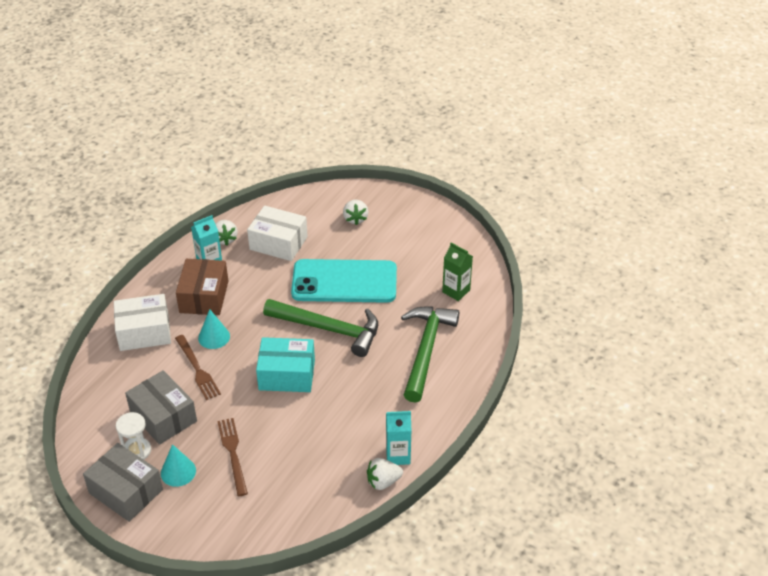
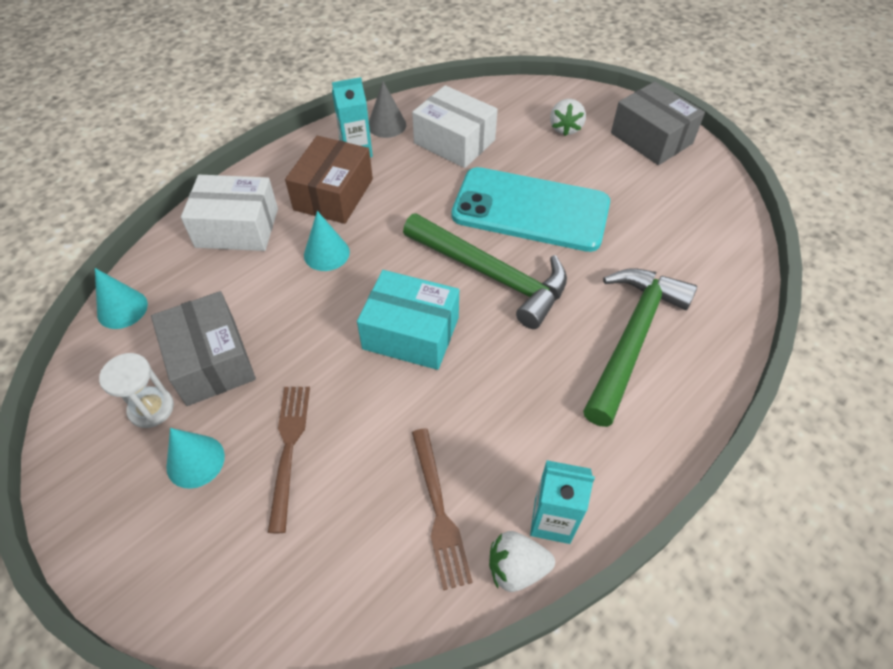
camera: 15 degrees right, 10 degrees up
(88, 399) = (122, 309): none -> turquoise cone
(126, 491) = (105, 477): grey box -> grey box (651, 138)
(197, 369) = (287, 297): brown fork -> brown fork (439, 511)
(225, 239) = (386, 125): white strawberry -> grey cone
(456, 291) = (692, 254): green carton -> none

